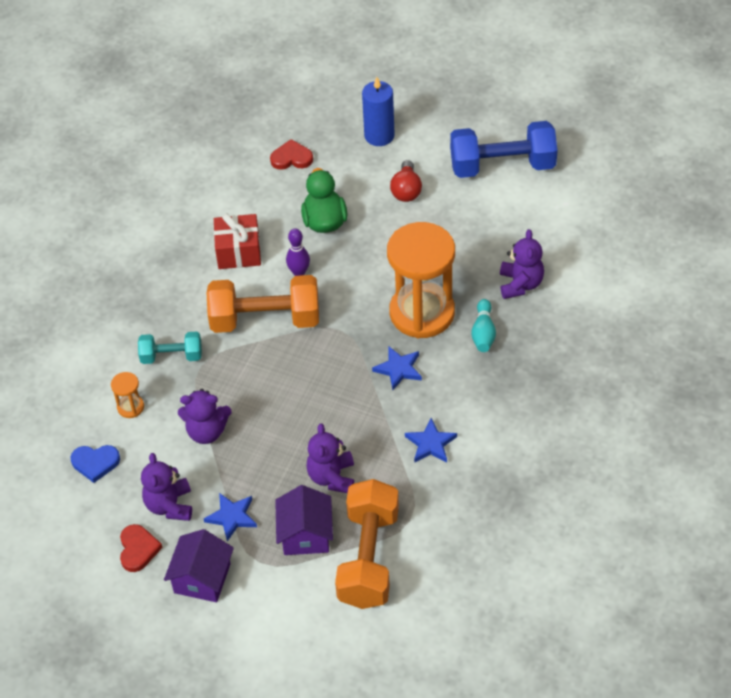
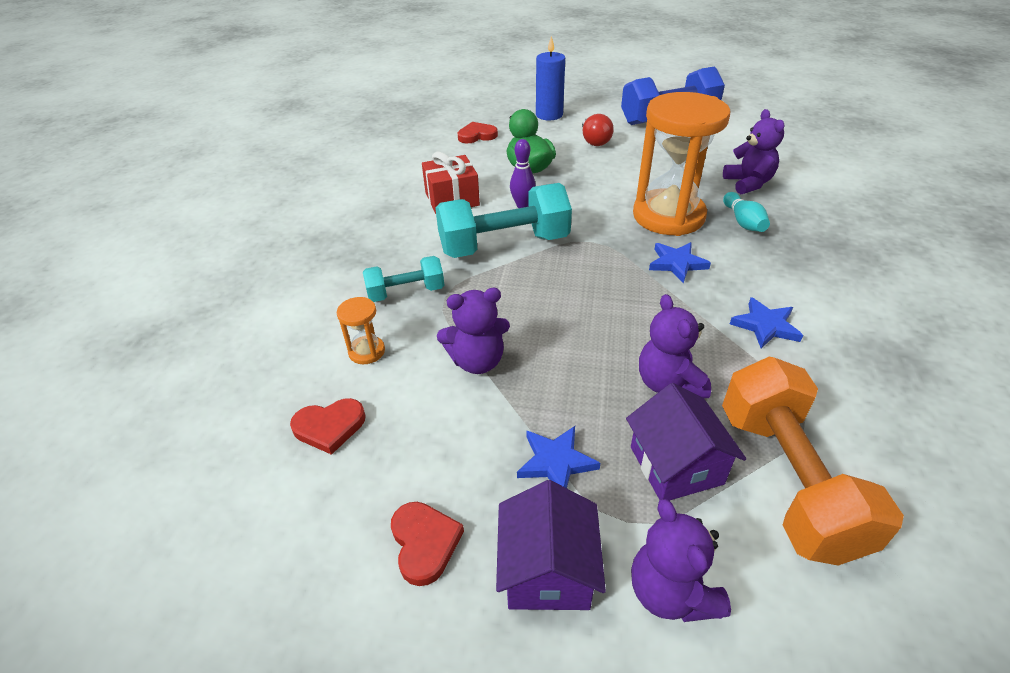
camera: 15 degrees left, 10 degrees down
(95, 463) = (329, 427): blue heart -> red heart
(169, 505) = (456, 464): purple teddy bear -> purple teddy bear (671, 592)
(265, 319) = (504, 245): orange dumbbell -> turquoise dumbbell

